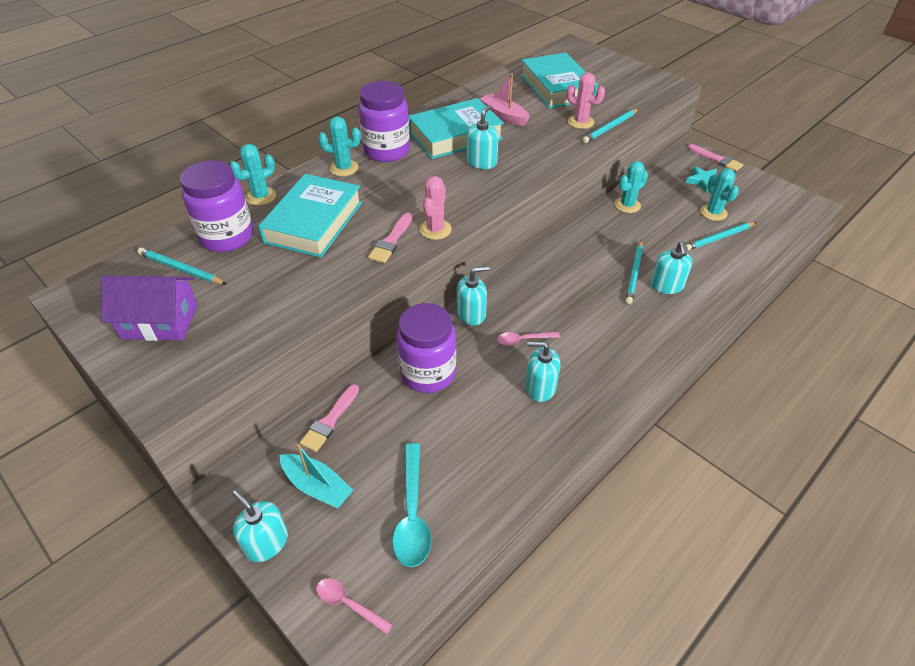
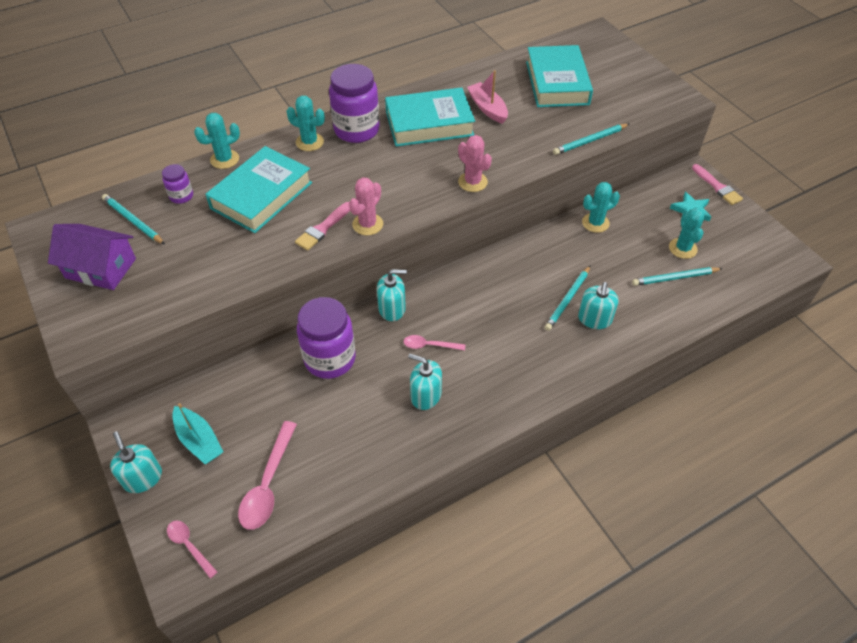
camera: 15 degrees right, 5 degrees up
(227, 237) = (181, 196): purple jar -> purple jar, size x0.48
(330, 421) = (229, 384): pink brush -> none
(412, 513) = (268, 484): turquoise spoon -> pink spoon
(481, 162) = (442, 158): turquoise soap dispenser -> none
(580, 122) = (562, 129): pink cactus -> pink cactus (472, 182)

